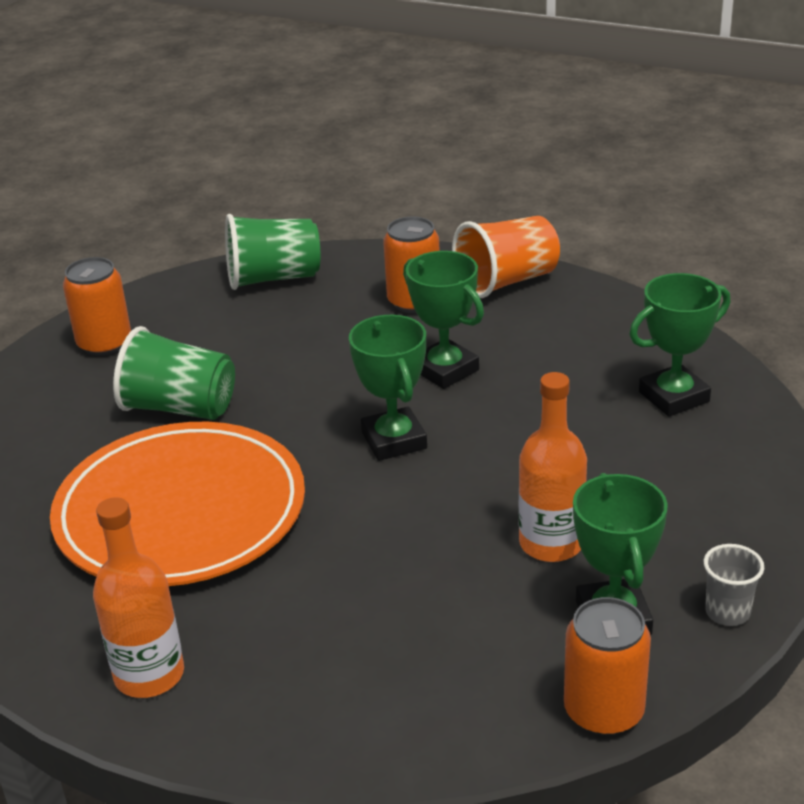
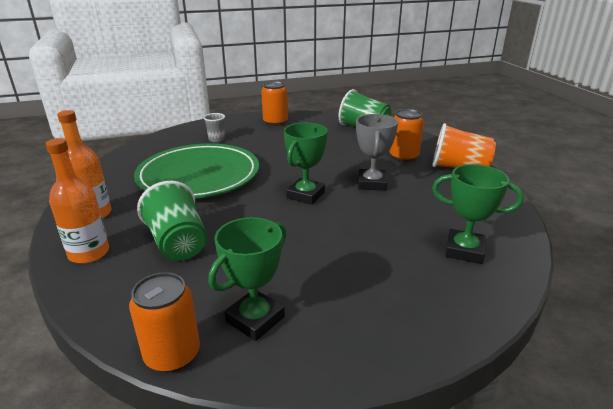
camera: 45 degrees right, 5 degrees down
(179, 408) = (259, 148): green cup -> green cup (178, 243)
(181, 512) = (199, 176): orange plate -> green plate
(445, 370) = (372, 183): green trophy -> grey trophy
(551, 543) = (290, 269): orange bottle -> orange bottle (89, 253)
(727, 612) = (310, 364): grey cup -> grey cup (216, 139)

